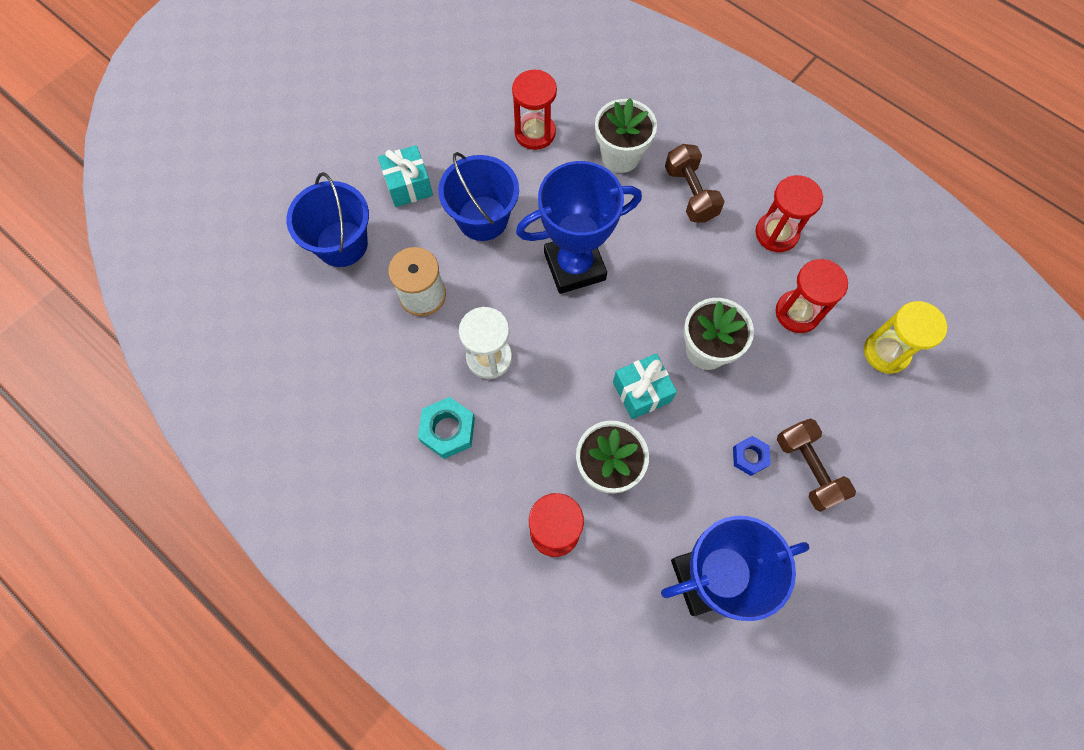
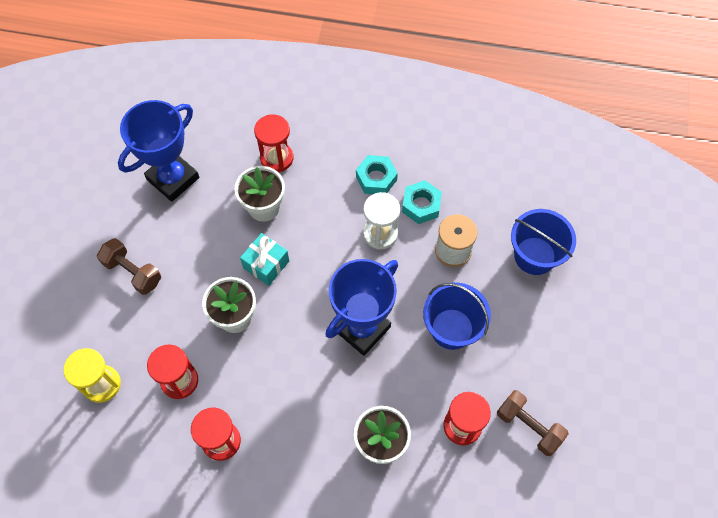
camera: 150 degrees right, 5 degrees down
(408, 185) = (524, 325): turquoise gift -> none
(419, 366) = (421, 205): none -> turquoise nut
(690, 193) = (307, 439): brown dumbbell -> brown dumbbell (529, 426)
(749, 457) = (174, 260): blue nut -> none

